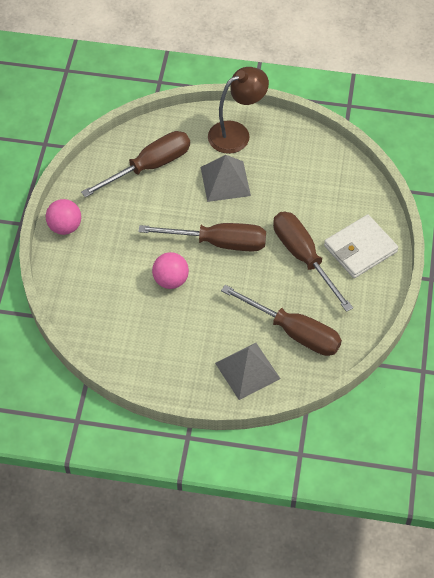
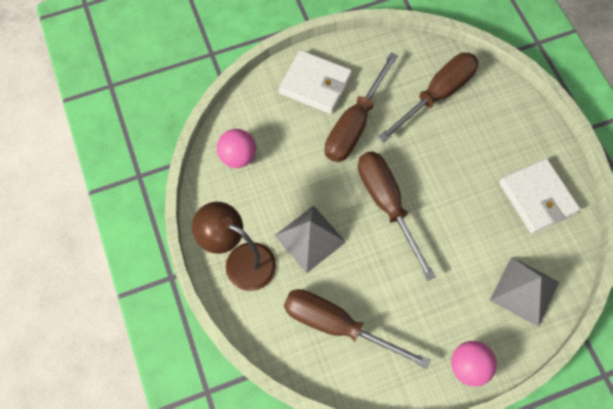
camera: 120 degrees left, 10 degrees up
(153, 349) = (537, 197): none -> white wallet
(171, 280) = (457, 224): pink ball -> pink ball (238, 157)
(247, 371) = (500, 111): grey pyramid -> grey pyramid (524, 291)
(294, 332) = (437, 95): brown screwdriver -> brown screwdriver turned 45 degrees clockwise

